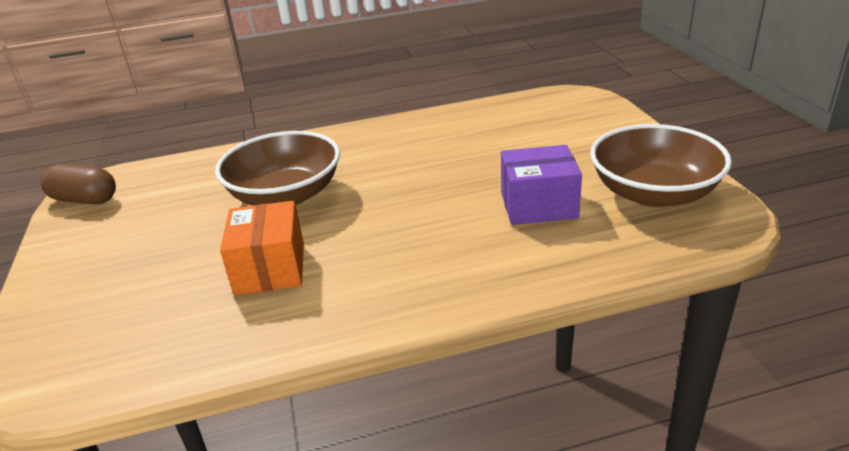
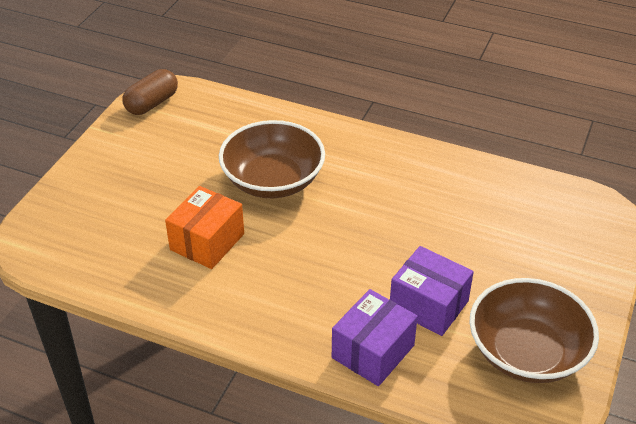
camera: 35 degrees right, 10 degrees up
(85, 199) = (152, 103): brown capsule -> brown capsule turned 75 degrees clockwise
(540, 260) = (373, 351): none -> purple box

